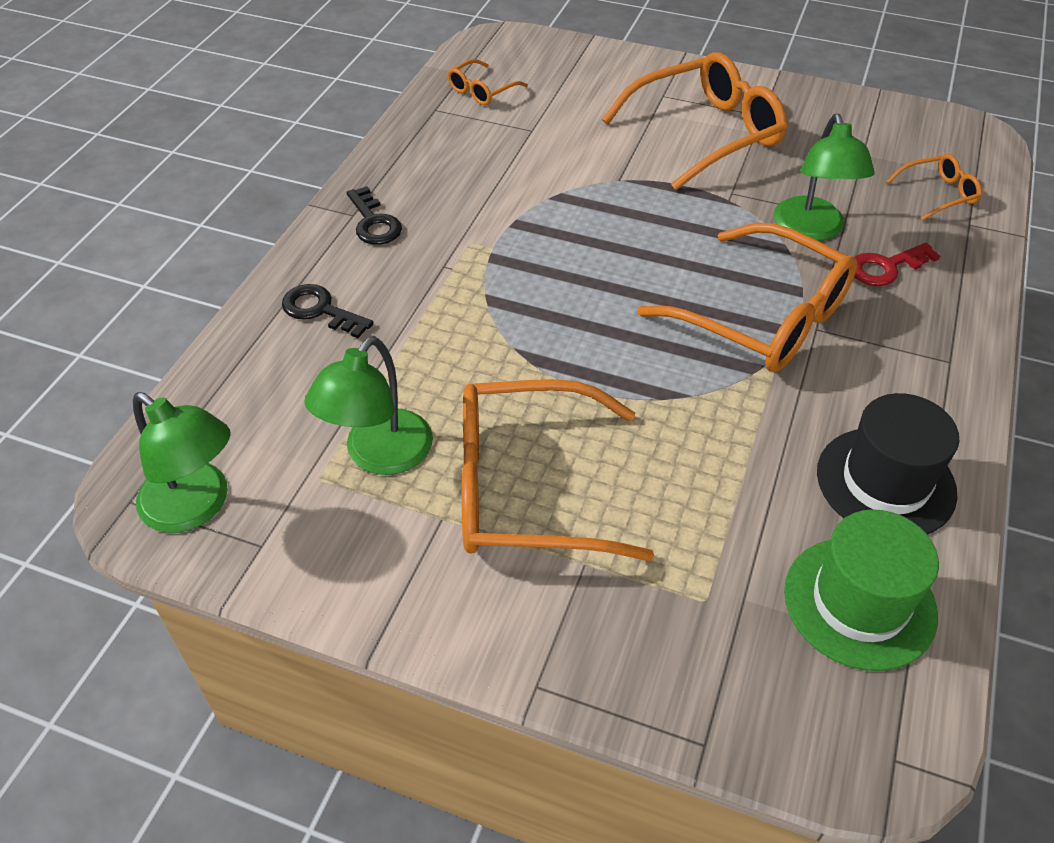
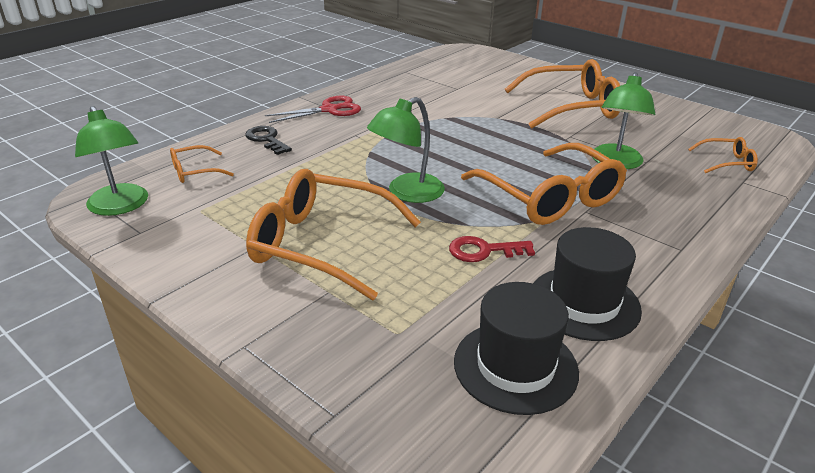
camera: 20 degrees right, 15 degrees down
(374, 222) = (329, 110): black key -> red scissors
(379, 456) = (244, 208): green lamp -> green lamp (407, 193)
(482, 90) = (439, 68): orange glasses -> orange glasses (195, 171)
(859, 602) = (515, 366): green hat -> black hat
(886, 267) = (660, 191): red key -> red key (484, 251)

